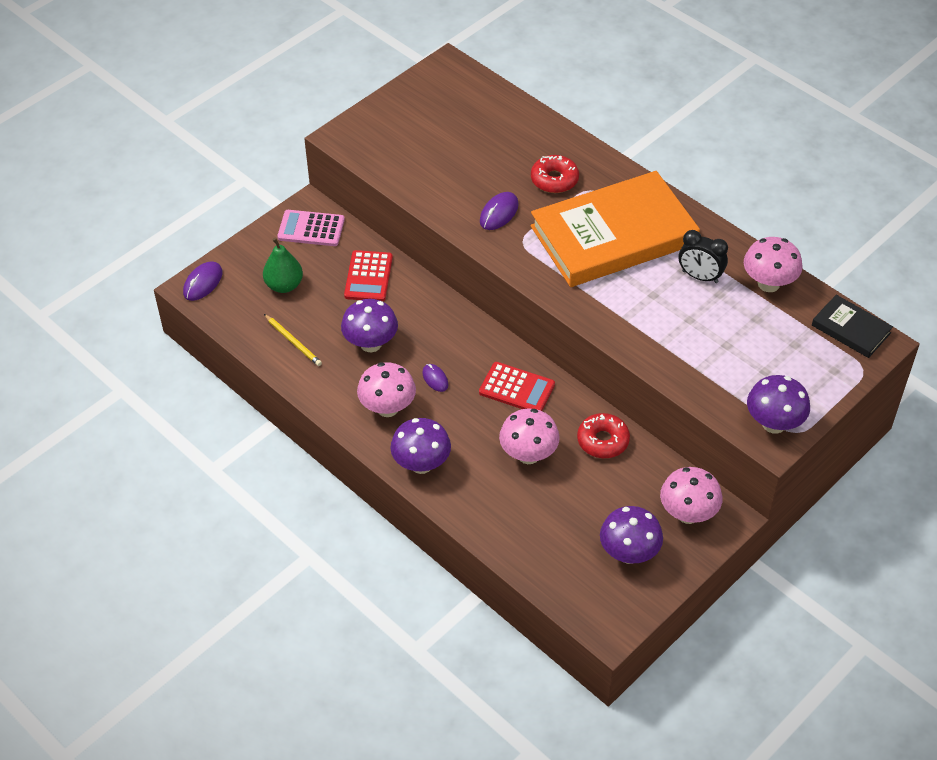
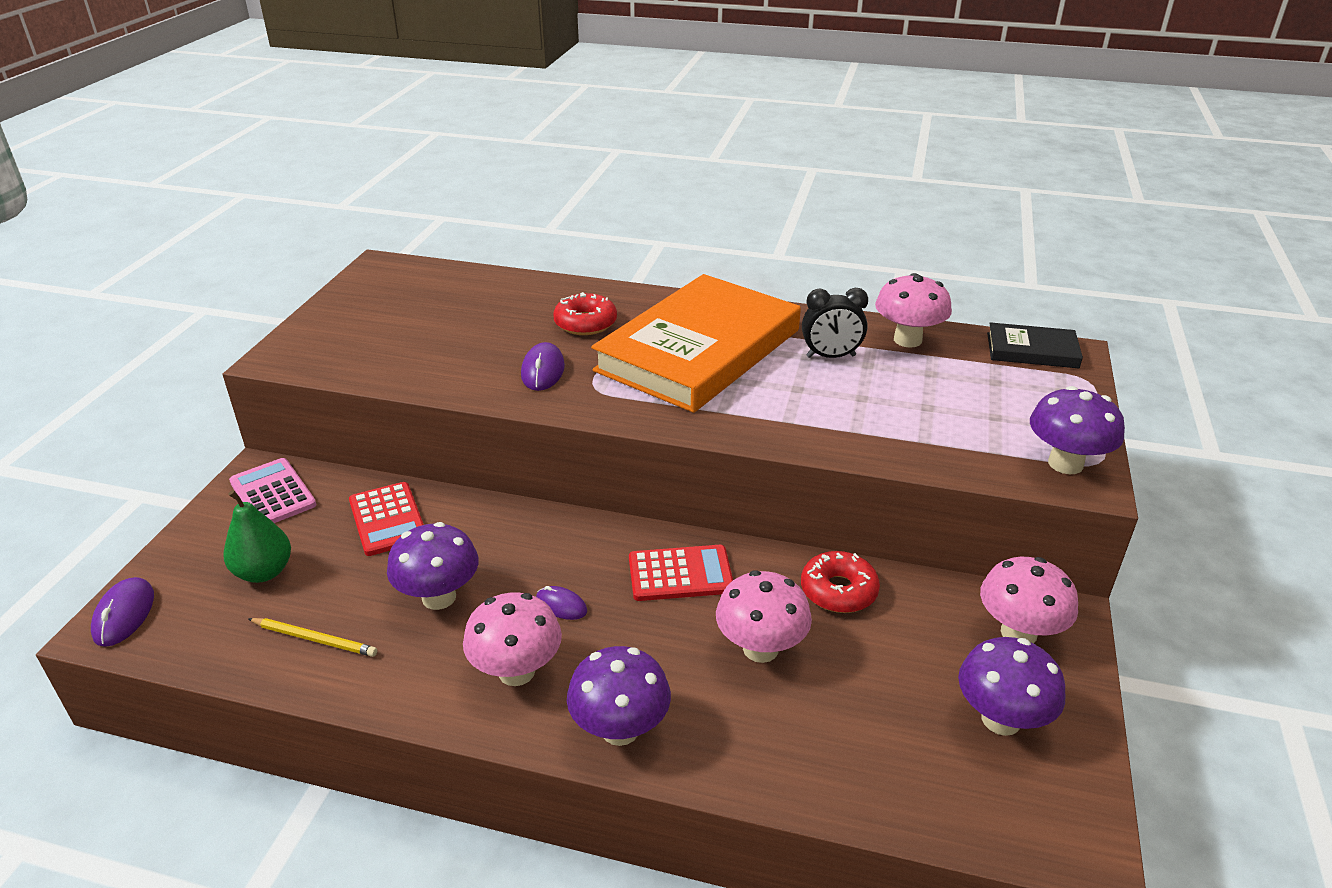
camera: 30 degrees left, 15 degrees down
(311, 229) = (273, 493): pink calculator -> pink calculator turned 75 degrees clockwise

